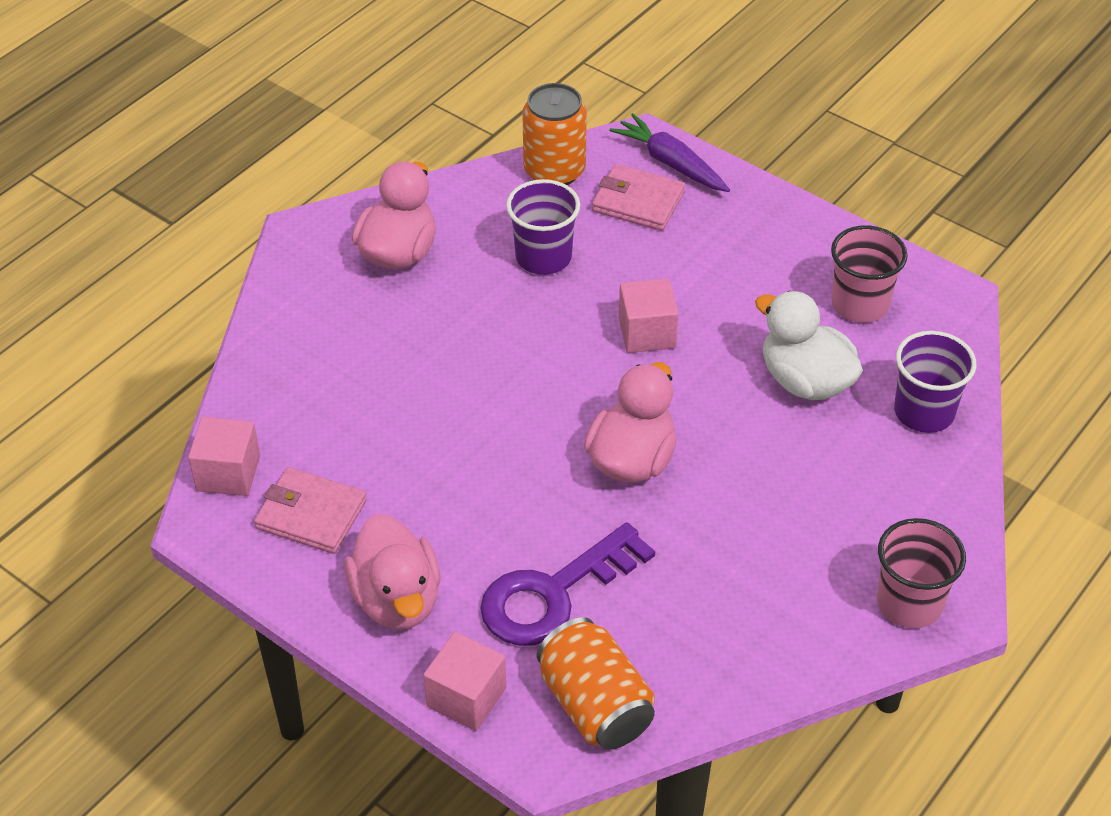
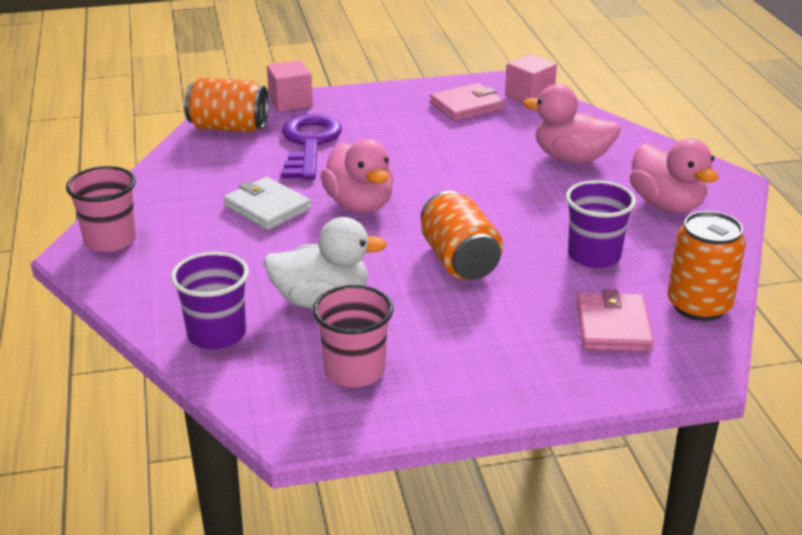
camera: 130 degrees right, 15 degrees down
(397, 599) = (375, 107): pink duck -> pink duck (571, 158)
(638, 201) = (613, 327): pink wallet -> pink wallet turned 60 degrees counterclockwise
(647, 333) = (459, 260): pink cube -> orange can
(671, 163) = (647, 369): purple carrot -> none
(717, 527) = (267, 207): none -> white wallet

